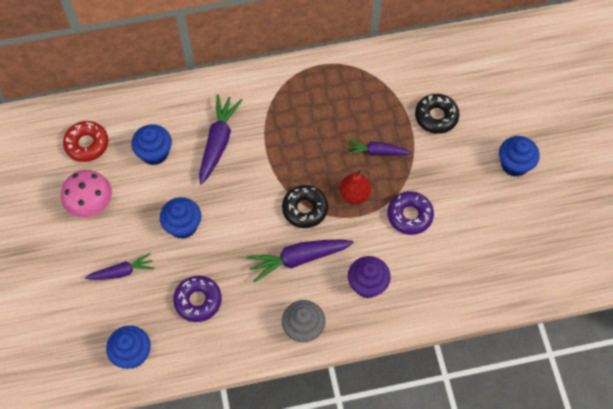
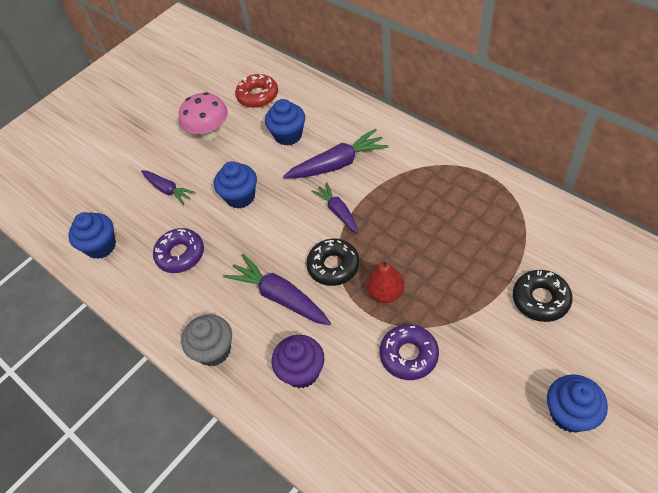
camera: 60 degrees right, 10 degrees down
(377, 152) = (448, 278): purple carrot -> purple carrot (338, 211)

